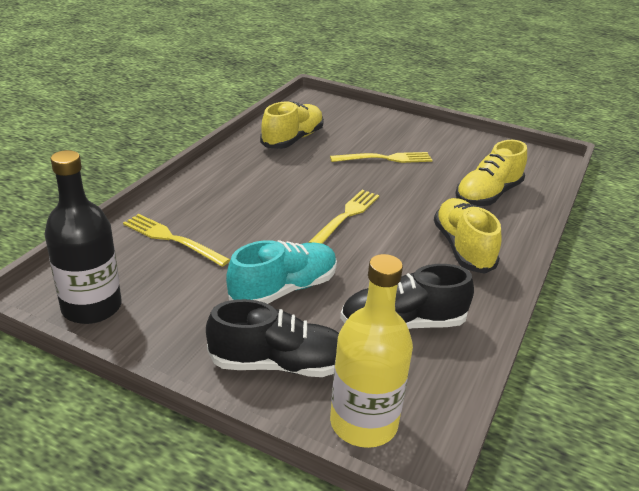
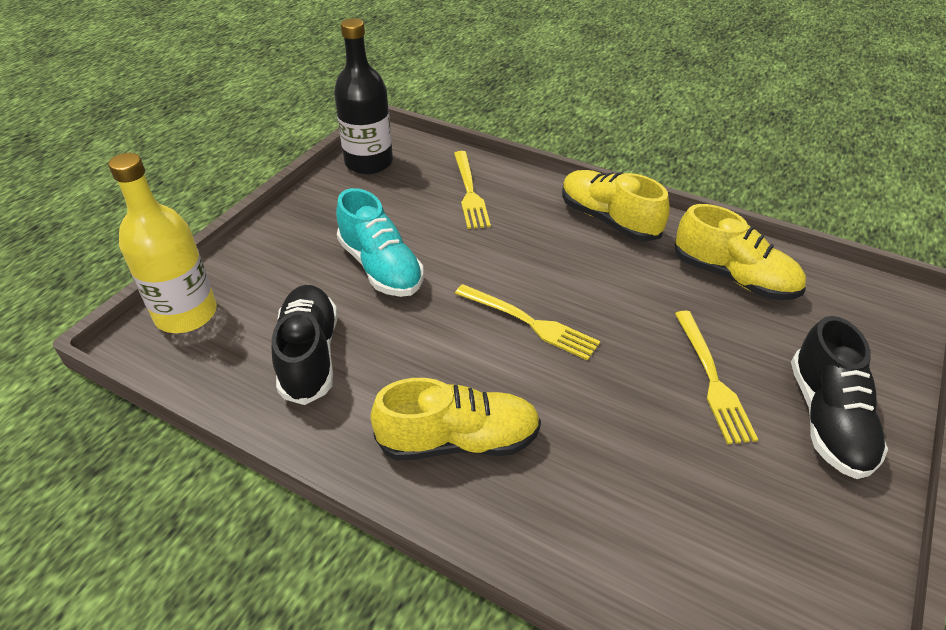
camera: 95 degrees right, 10 degrees up
(171, 239) = (470, 193): yellow fork -> yellow fork turned 135 degrees clockwise
(279, 364) = (273, 264): black shoe -> black shoe (828, 419)
(487, 195) = (624, 510): yellow shoe -> yellow shoe (609, 220)

